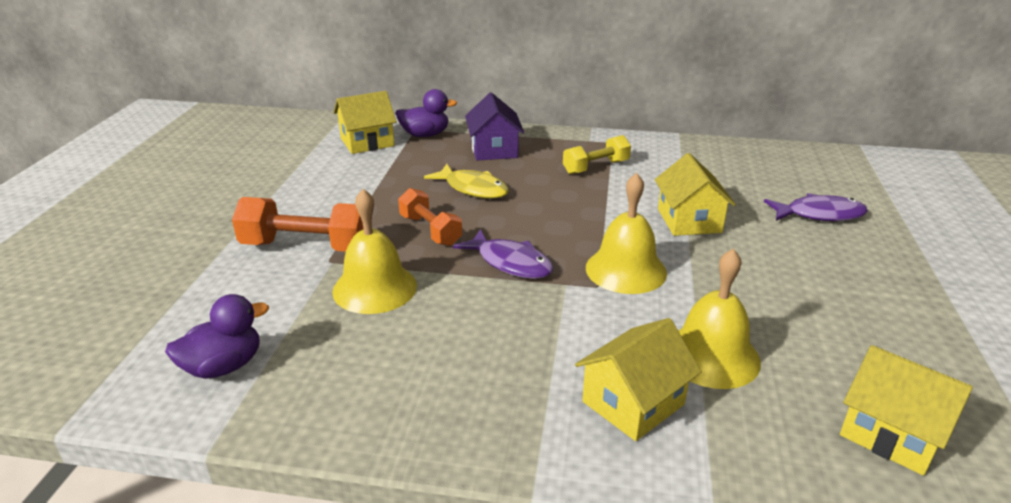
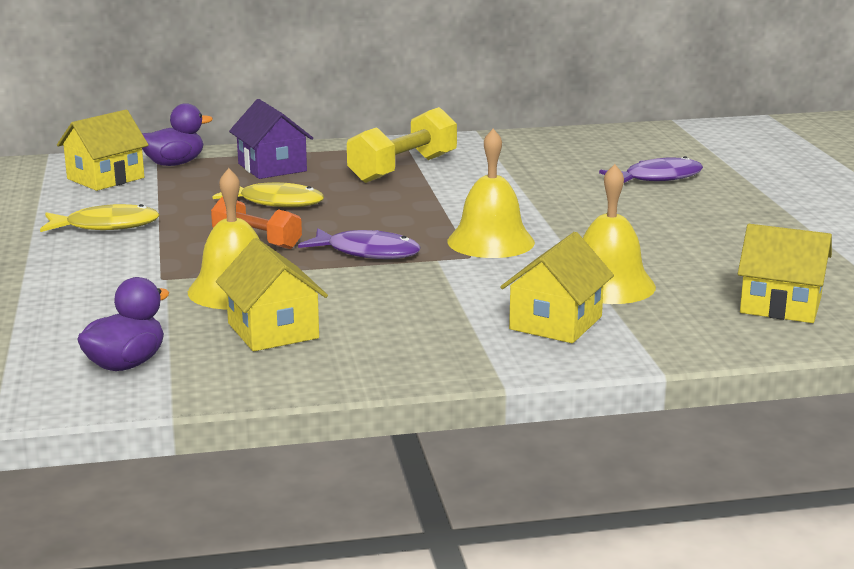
camera: 20 degrees left, 10 degrees down
(306, 246) = (123, 271): orange dumbbell -> none
(331, 193) = (106, 226): none -> yellow fish
(596, 167) = (403, 169): yellow dumbbell -> yellow dumbbell, size x1.53
(689, 220) = (531, 198): yellow house -> yellow house (273, 331)

